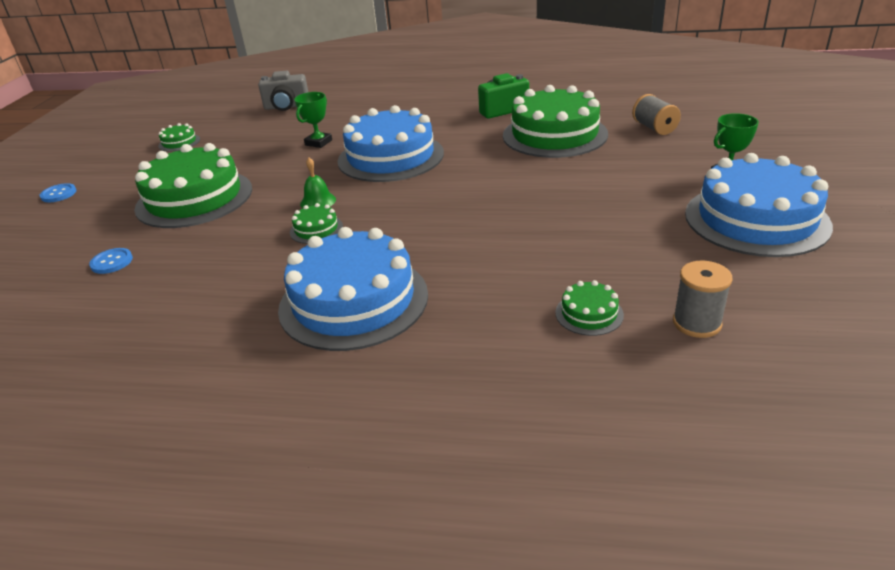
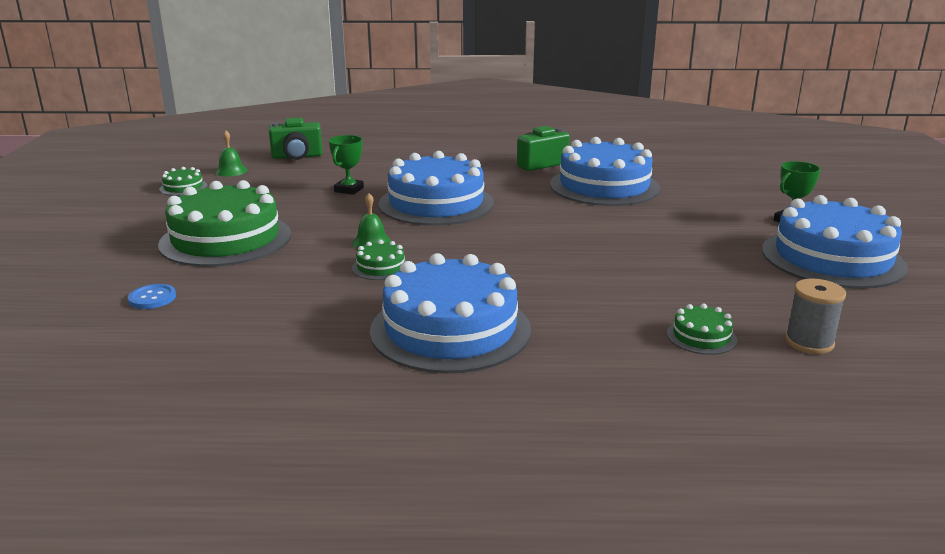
camera: 10 degrees left, 10 degrees down
(58, 194) = (55, 235): blue button -> none
(225, 124) = (231, 171): none -> green bell
(286, 107) = (297, 156): grey camera -> green camera
(554, 135) = (604, 186): green cake -> blue cake
(654, 128) = (703, 182): grey spool -> none

